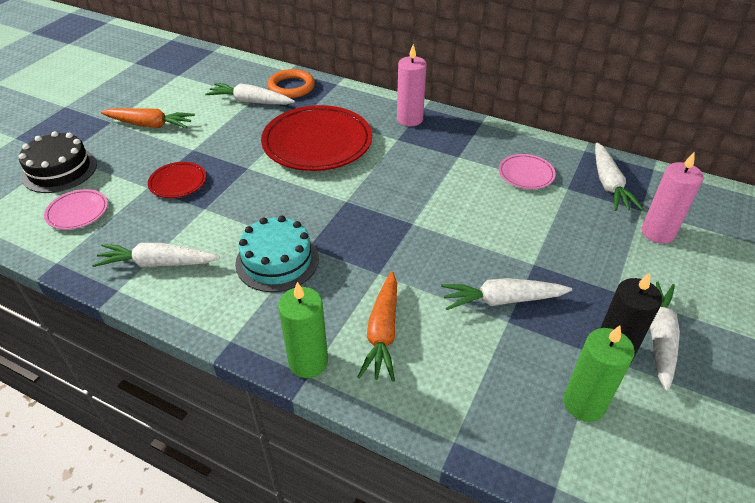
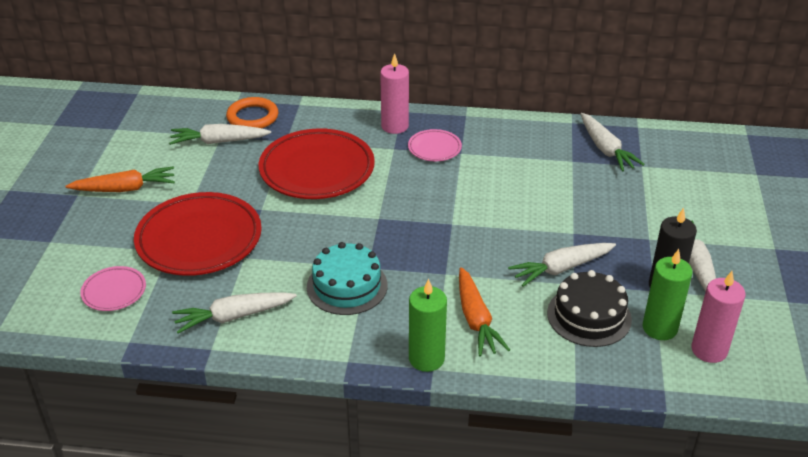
camera: 20 degrees left, 5 degrees down
(60, 170) = (60, 256): black cake -> black cake (589, 316)
(178, 183) = (199, 239): red plate -> red plate, size x2.08
(526, 174) = (530, 156): pink plate -> pink plate (434, 148)
(658, 232) = (662, 182): pink candle -> pink candle (709, 350)

